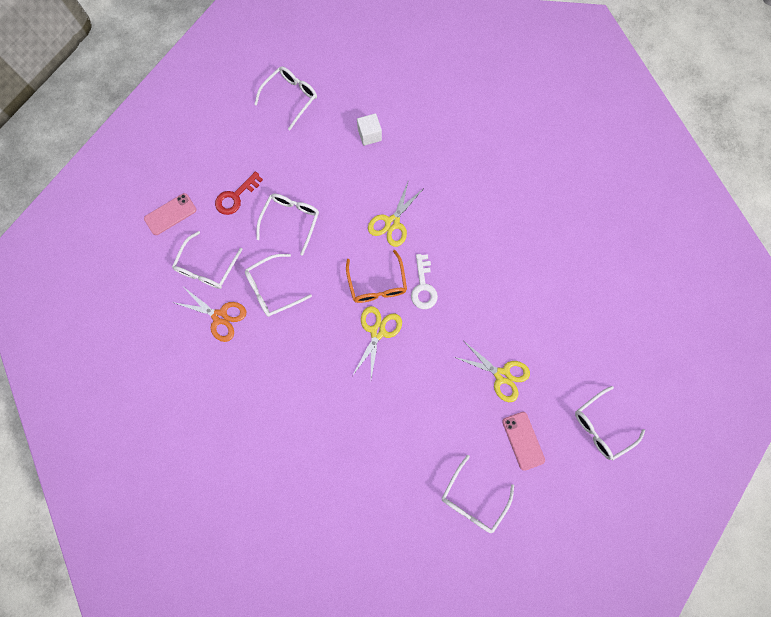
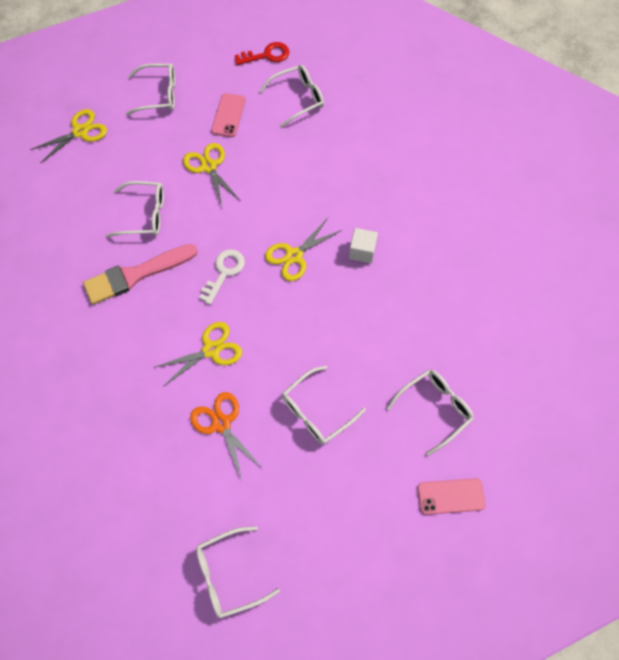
camera: 150 degrees left, 10 degrees down
(220, 317) = (443, 349): orange scissors -> orange scissors (221, 423)
(235, 197) = (364, 475): red key -> red key (267, 55)
(273, 289) = (375, 348): white glasses -> white glasses (144, 215)
(369, 135) = (167, 466): white cube -> white cube (362, 251)
(377, 284) = (267, 298): orange glasses -> none
(488, 247) = (136, 275): none -> pink brush
(635, 346) = (80, 132): none -> yellow scissors

